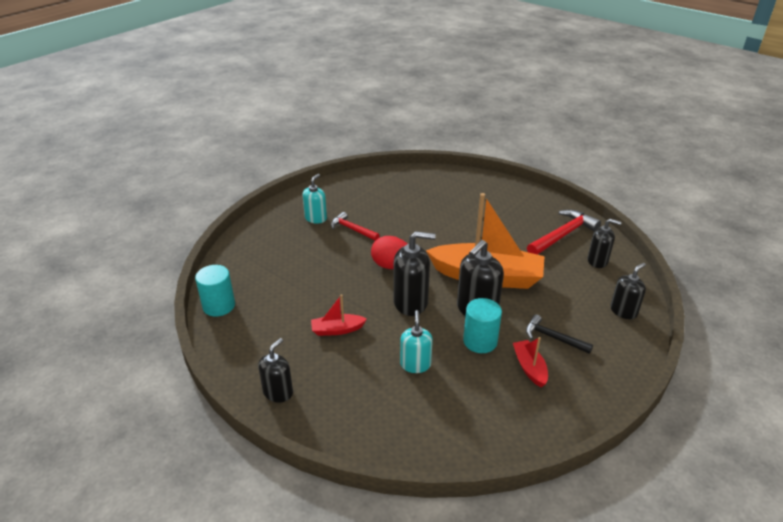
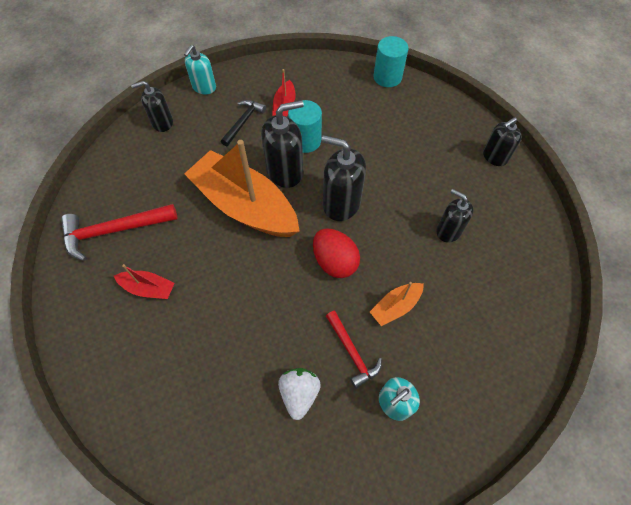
camera: 155 degrees left, 25 degrees up
(219, 306) = (545, 277): turquoise cylinder -> turquoise cylinder (387, 77)
(333, 256) = (395, 306): none -> orange boat
(337, 330) = (426, 198): red boat -> red boat (148, 288)
(374, 207) = (299, 393): none -> white strawberry
(415, 364) = (372, 140): turquoise soap dispenser -> turquoise soap dispenser (204, 87)
(553, 337) = (243, 122): black hammer -> black hammer turned 120 degrees counterclockwise
(597, 261) = (120, 181): black soap dispenser -> black soap dispenser (448, 231)

